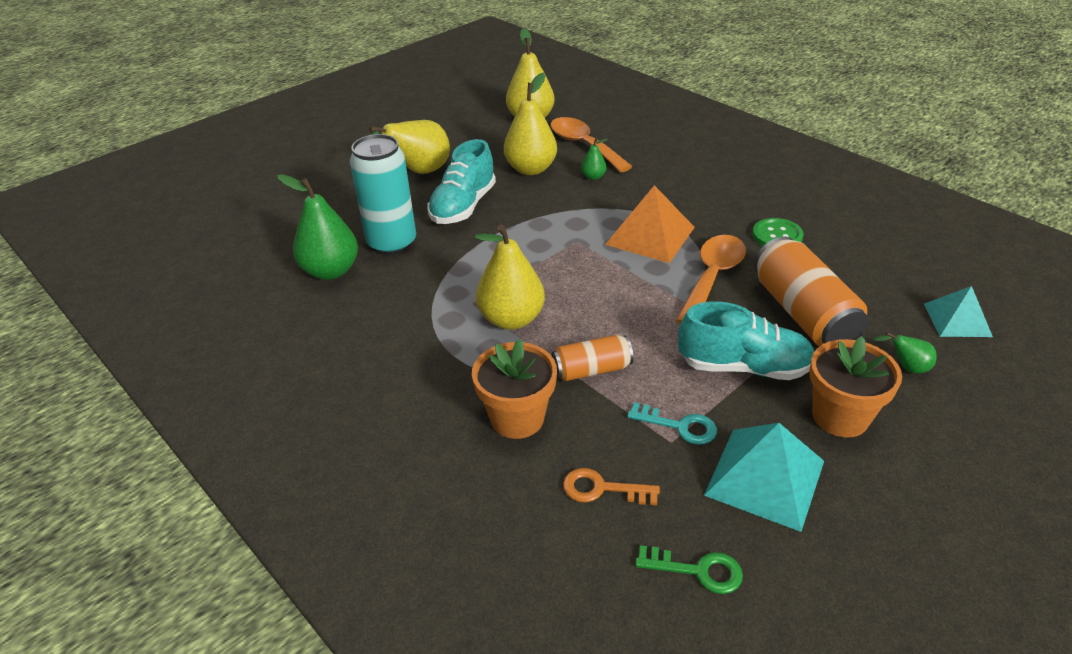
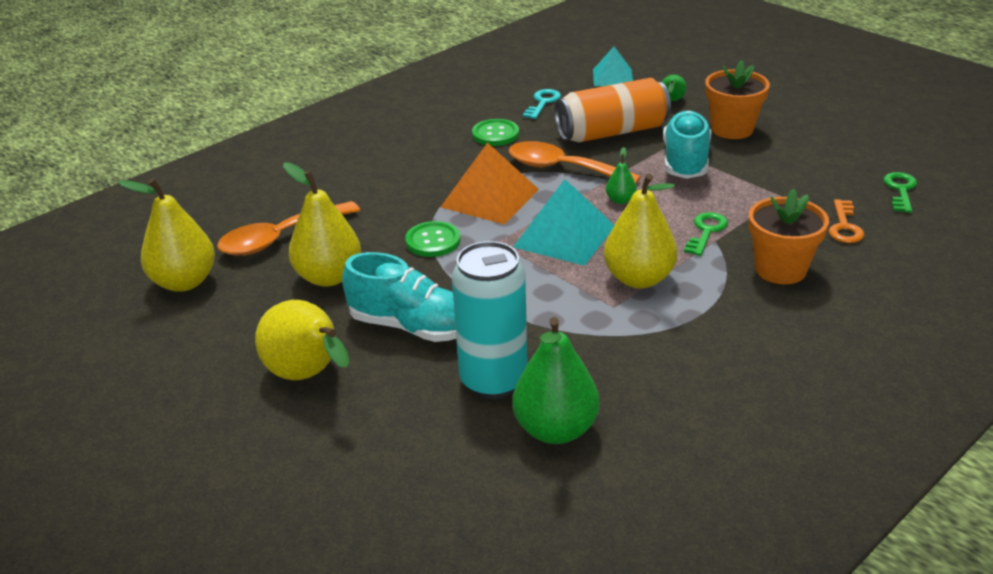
camera: 90 degrees left, 5 degrees down
(578, 210) = (433, 241): none -> green button
(591, 370) = (706, 231): orange can -> green key
(593, 177) = (361, 231): green pear -> green pear (620, 200)
(679, 426) = (763, 192): turquoise key -> turquoise key (543, 103)
(765, 478) = (804, 161): turquoise pyramid -> turquoise pyramid (564, 236)

